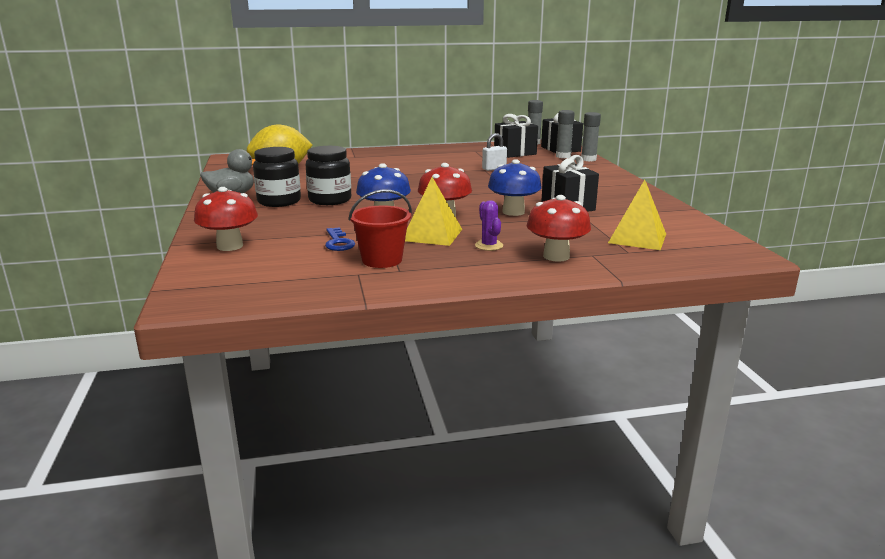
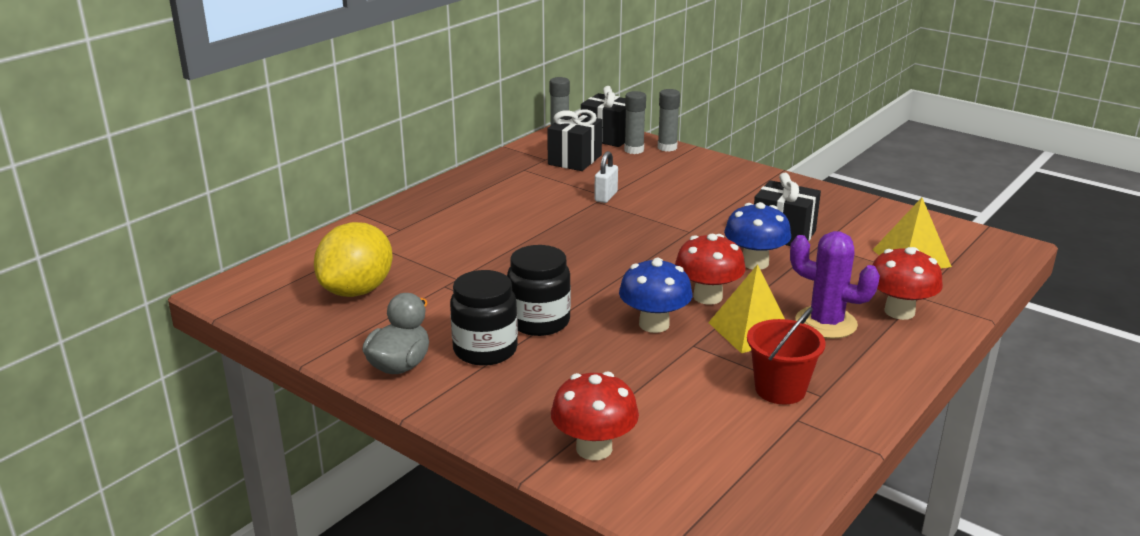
camera: 40 degrees left, 5 degrees up
(338, 242) = (690, 385): blue key -> none
(489, 246) = (826, 323): purple cactus -> purple cactus, size x1.80

